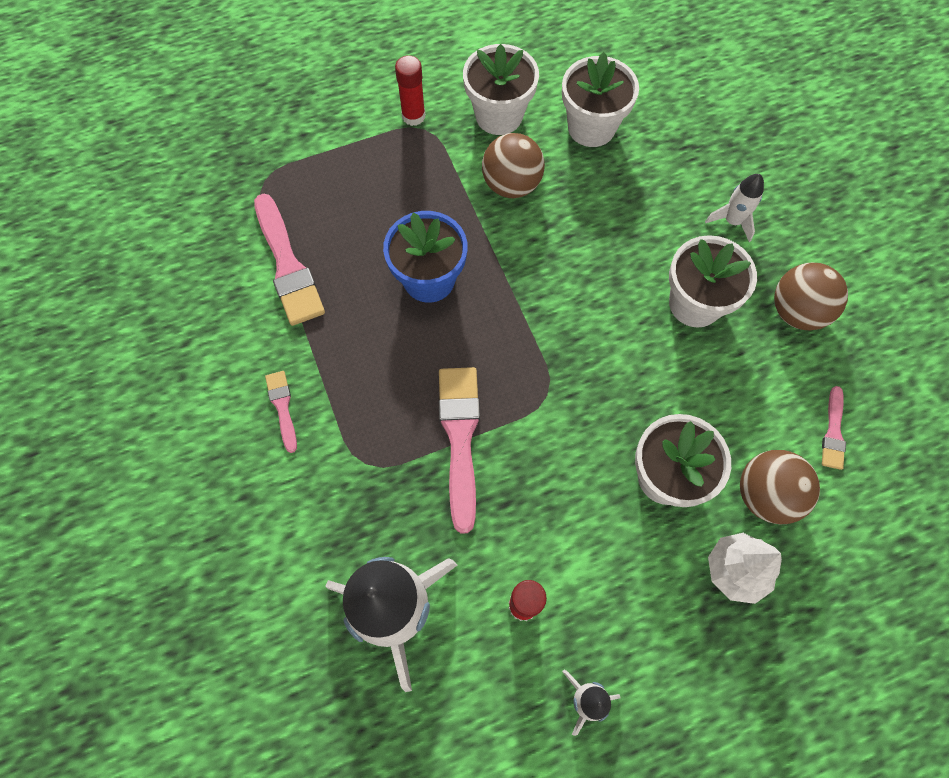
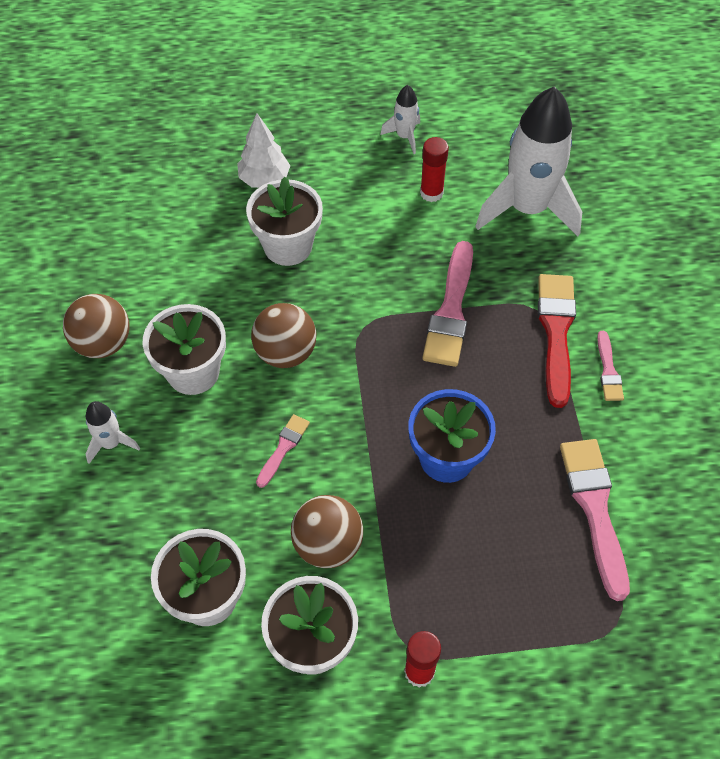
camera: 165 degrees left, 10 degrees down
(342, 439) = (556, 332): none -> red brush
(765, 494) = (215, 218): brown ball -> brown ball (285, 352)
(833, 432) = (134, 246): pink brush -> pink brush (283, 448)

